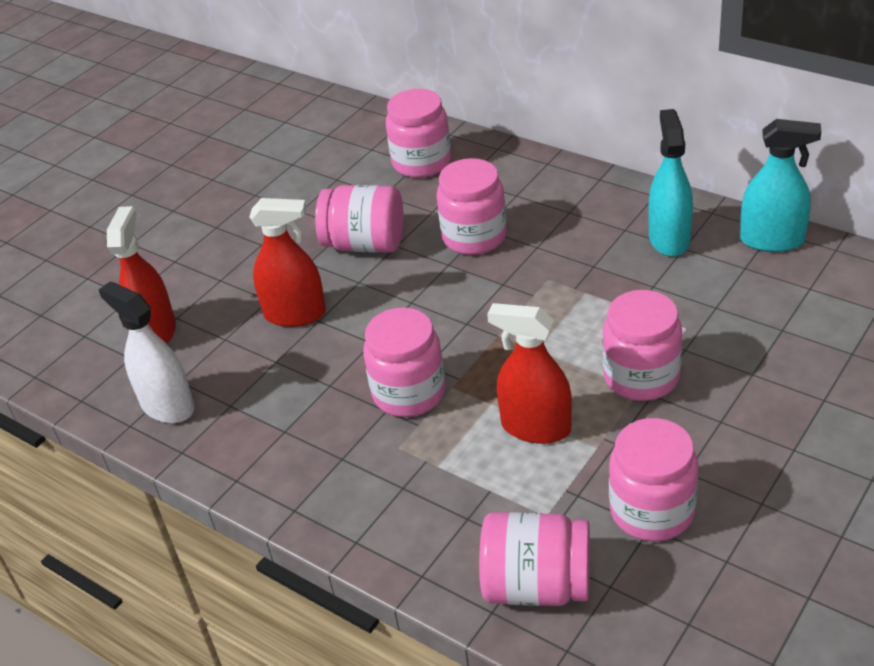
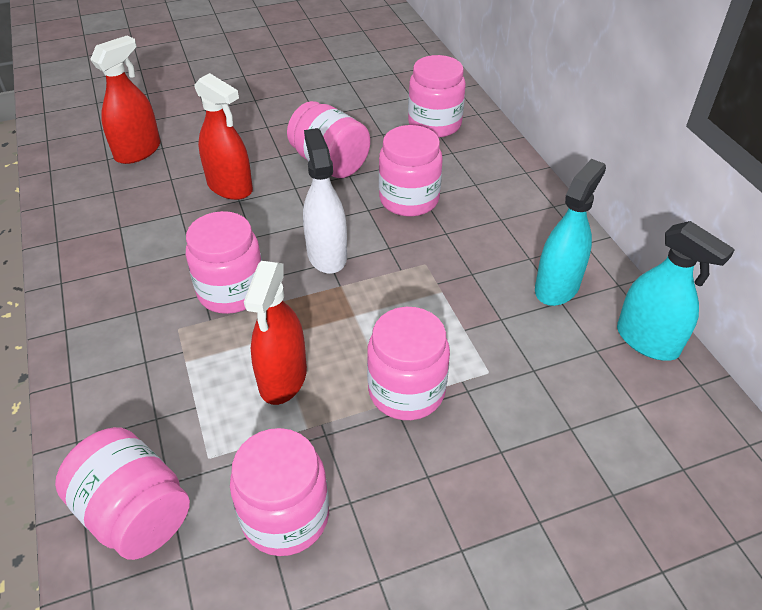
camera: 30 degrees right, 5 degrees up
(167, 406) = (86, 204): white spray bottle -> white spray bottle (327, 255)
(535, 427) = (283, 378): red spray bottle -> red spray bottle turned 135 degrees counterclockwise

